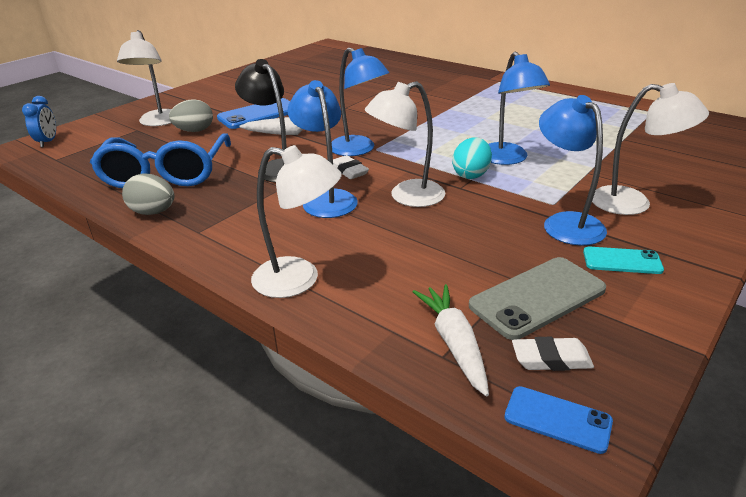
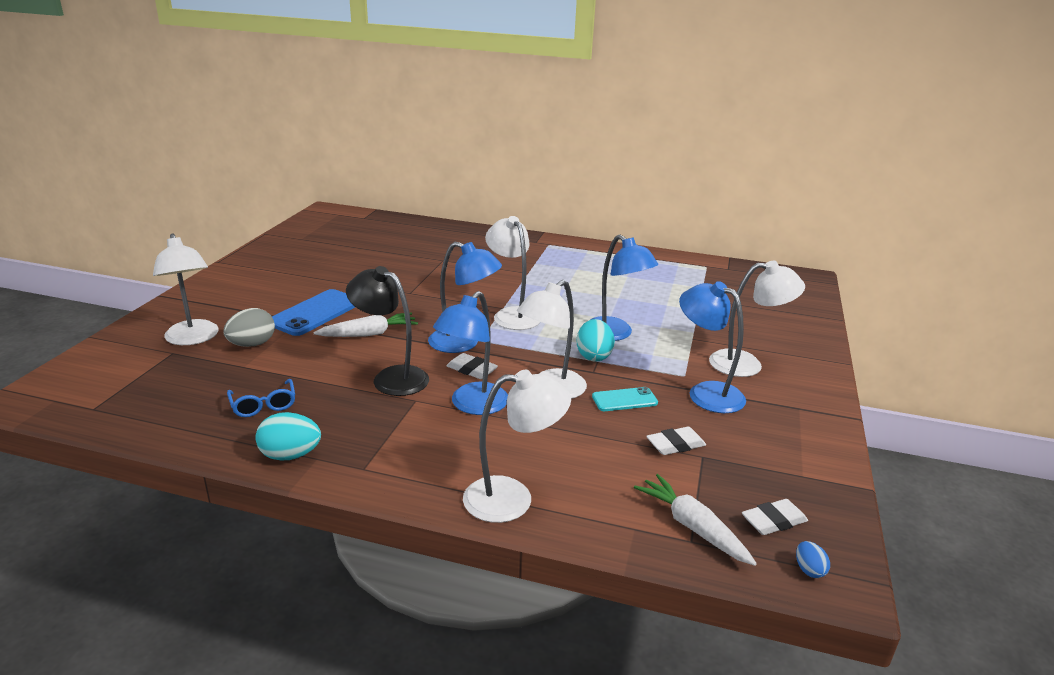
camera: 25 degrees left, 5 degrees down
(48, 142) = (57, 386): blue clock -> none
(153, 212) = (290, 455): grey egg -> turquoise egg
(166, 174) = (263, 405): blue glasses -> blue glasses, size x0.44
(326, 198) = (472, 405): blue lamp -> blue lamp turned 105 degrees counterclockwise
(420, 132) = (512, 314): none -> white lamp
(495, 264) = (675, 445): none -> white eraser
(537, 297) = (729, 469): grey phone -> none
(557, 419) = (809, 570): blue phone -> blue egg
(622, 261) = (771, 421): turquoise phone -> turquoise phone (624, 400)

